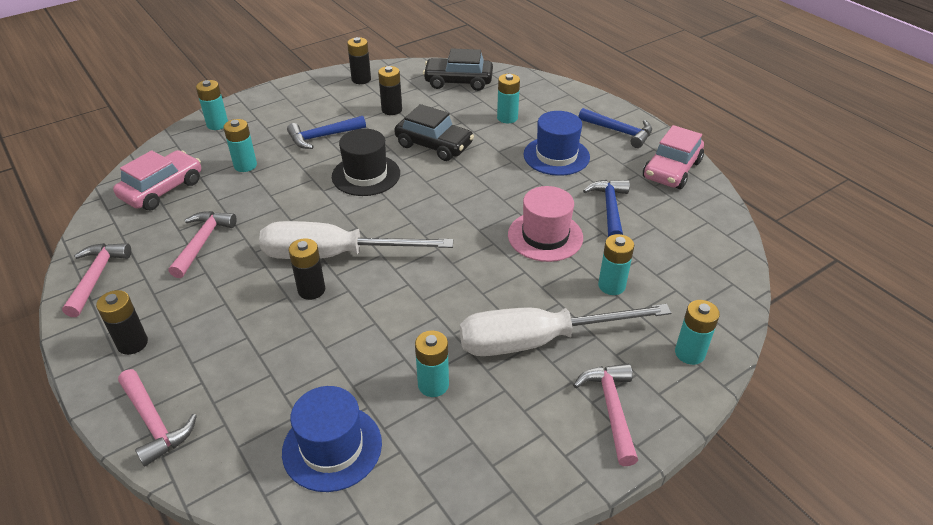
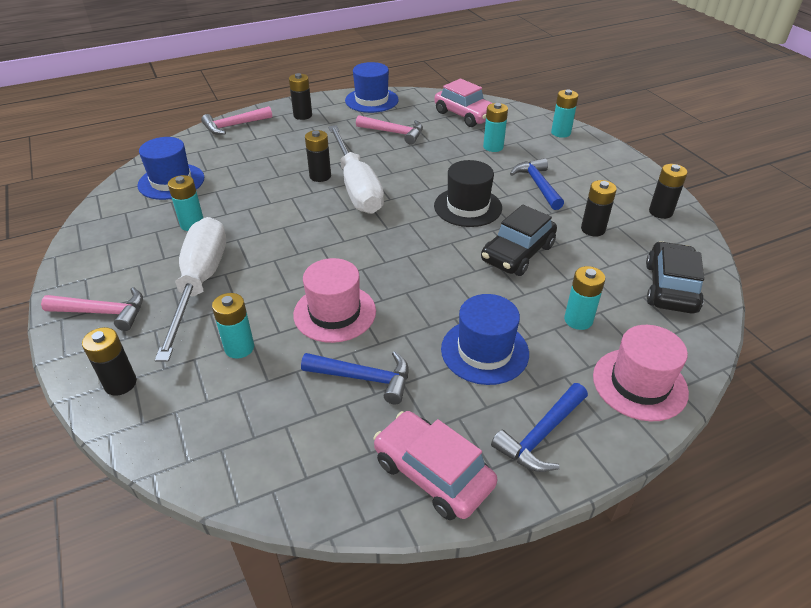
camera: 100 degrees right, 0 degrees up
(97, 277) = (371, 100): pink hammer -> blue hat
(334, 255) = (356, 187): white screwdriver -> white screwdriver turned 150 degrees clockwise
(558, 97) = (639, 384): none -> pink hat
(689, 353) = (120, 383): turquoise battery -> black battery

